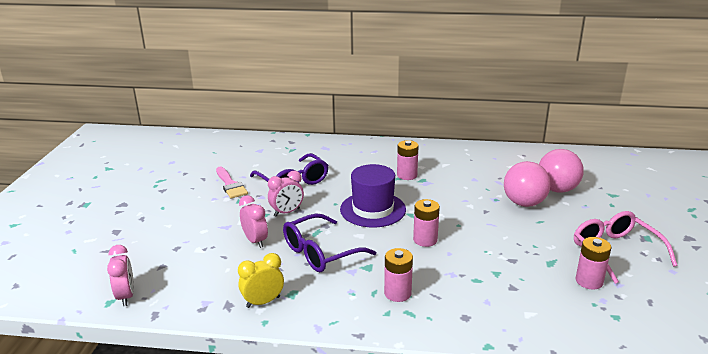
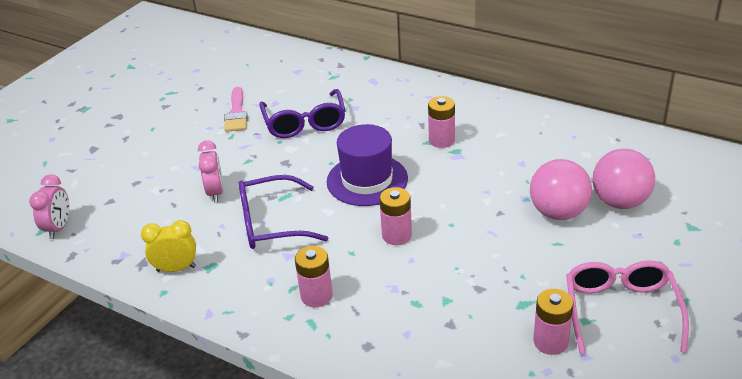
camera: 25 degrees right, 10 degrees up
(287, 212) = (271, 163): pink clock -> none

